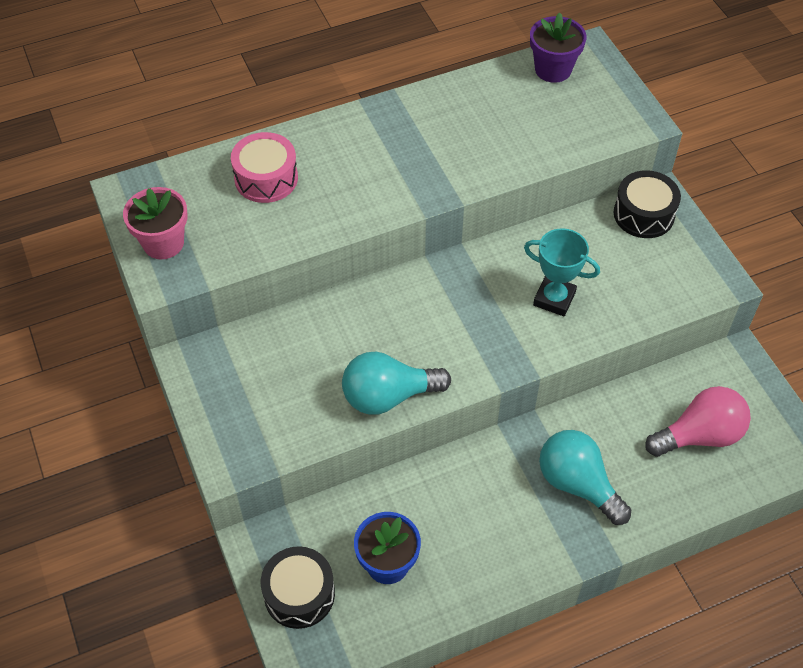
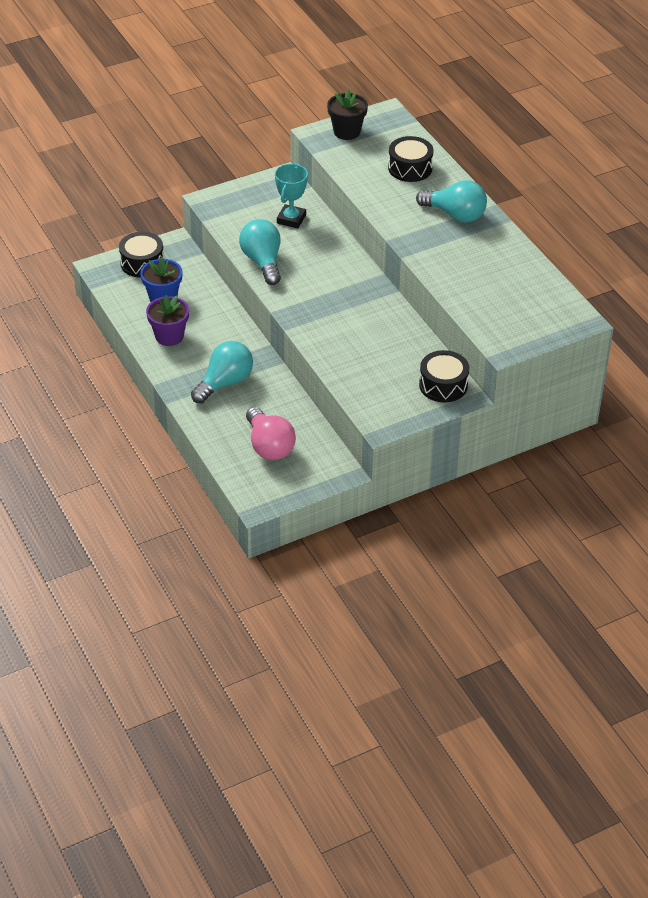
camera: 85 degrees right, 10 degrees down
(163, 243) = (347, 132): pink flower pot -> black flower pot
(266, 178) = (410, 168): pink drum -> black drum
(377, 141) = (455, 215): none -> turquoise light bulb
(553, 69) = (552, 300): purple flower pot -> purple flower pot (169, 336)
(554, 299) = (353, 337): turquoise trophy -> turquoise trophy (291, 219)

